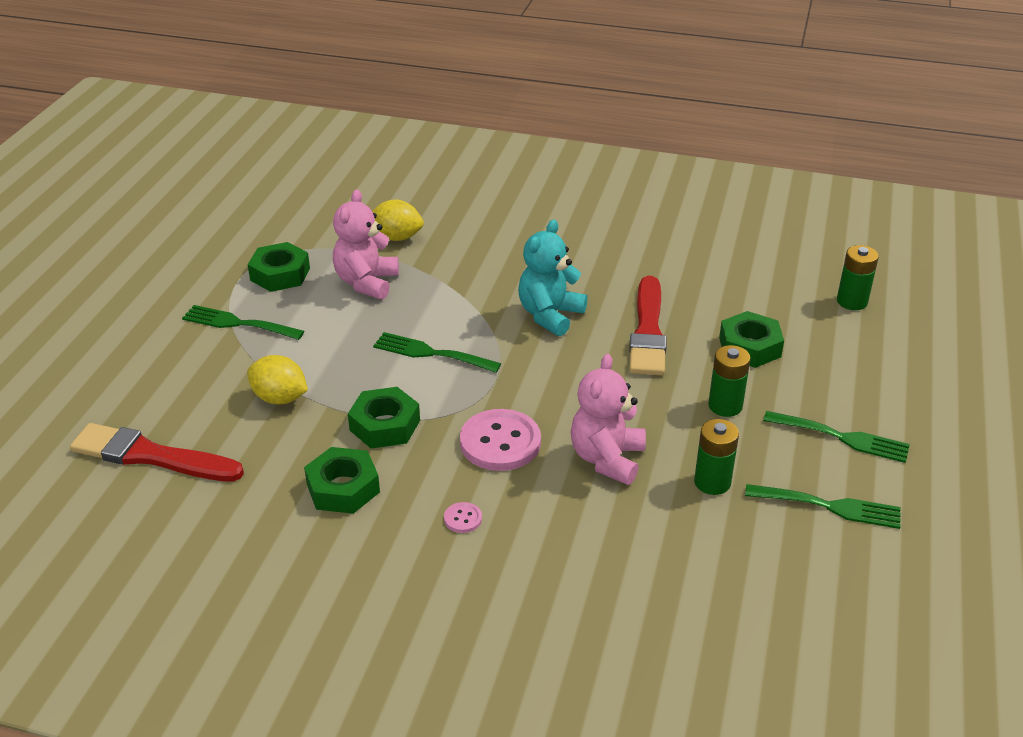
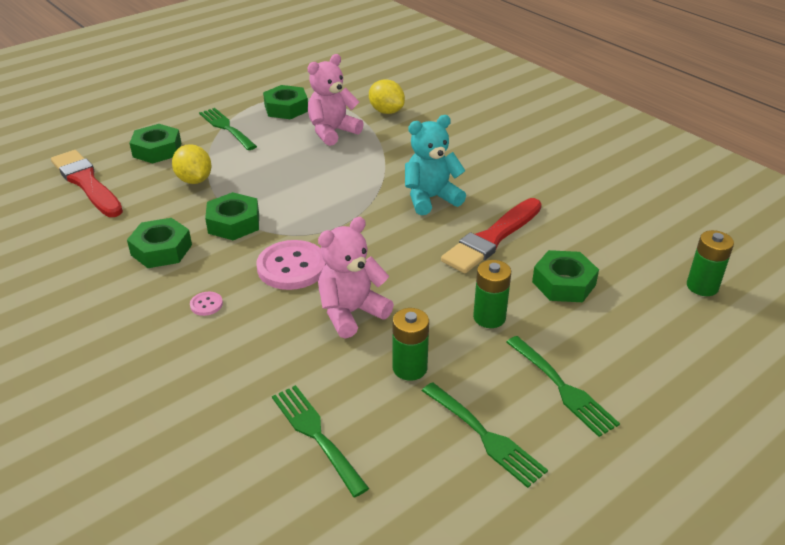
camera: 35 degrees right, 0 degrees up
(187, 382) = (157, 150): none -> green nut
(431, 353) = (318, 191): green fork -> green fork (316, 435)

